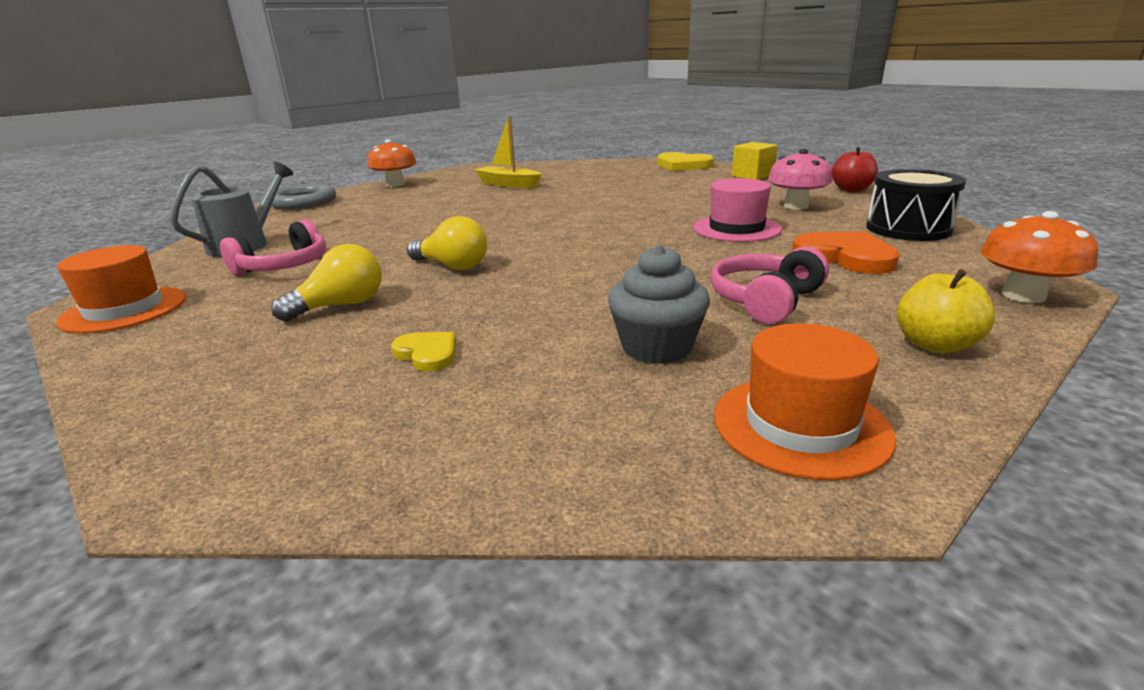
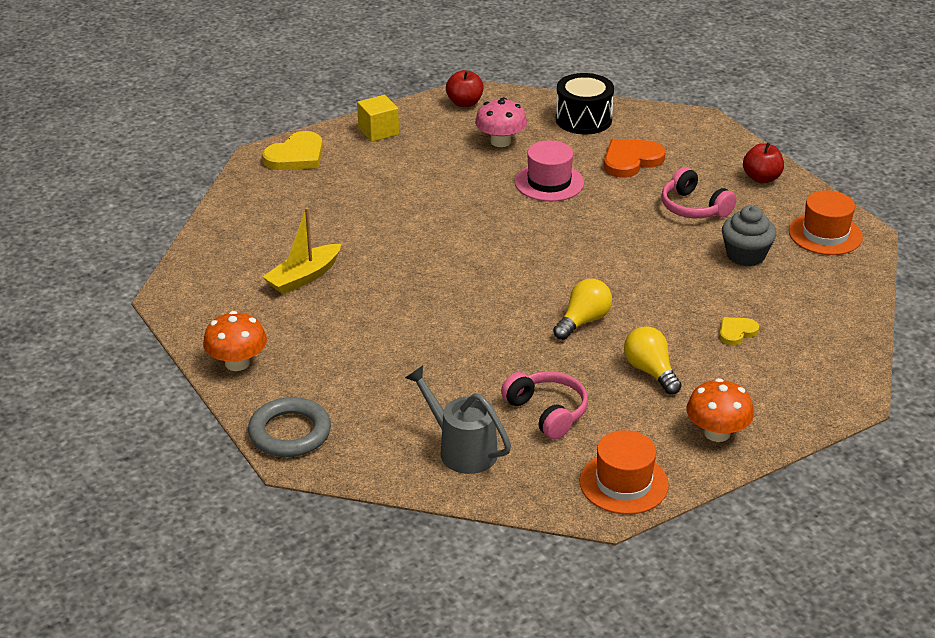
camera: 80 degrees left, 10 degrees up
(935, 345) = (761, 178): yellow apple -> red apple
(1023, 295) = (711, 132): orange mushroom -> orange mushroom (717, 433)

